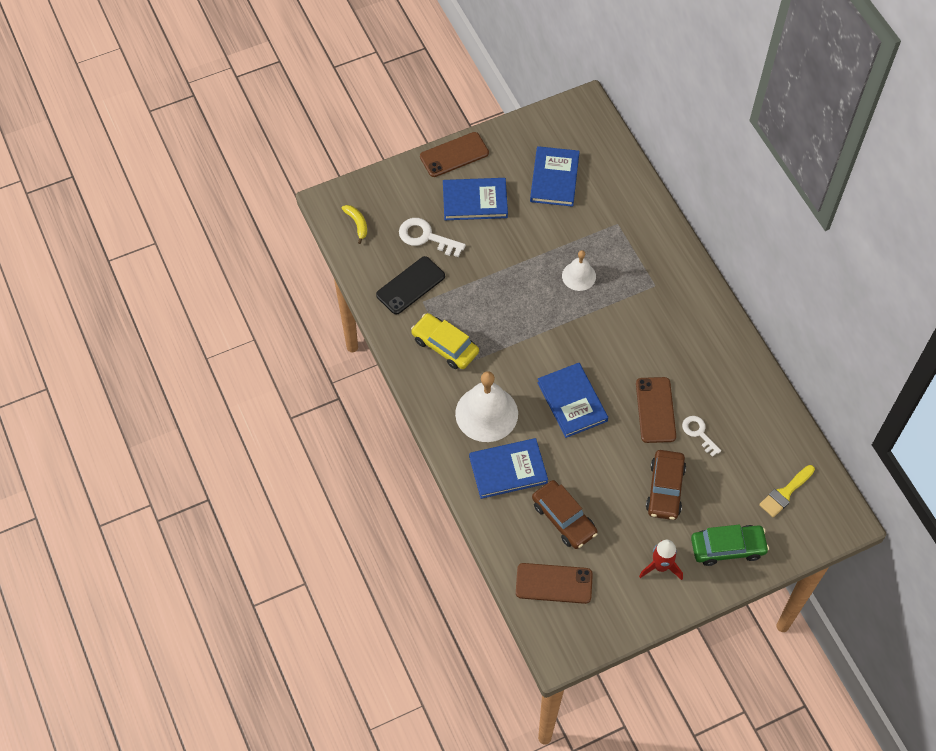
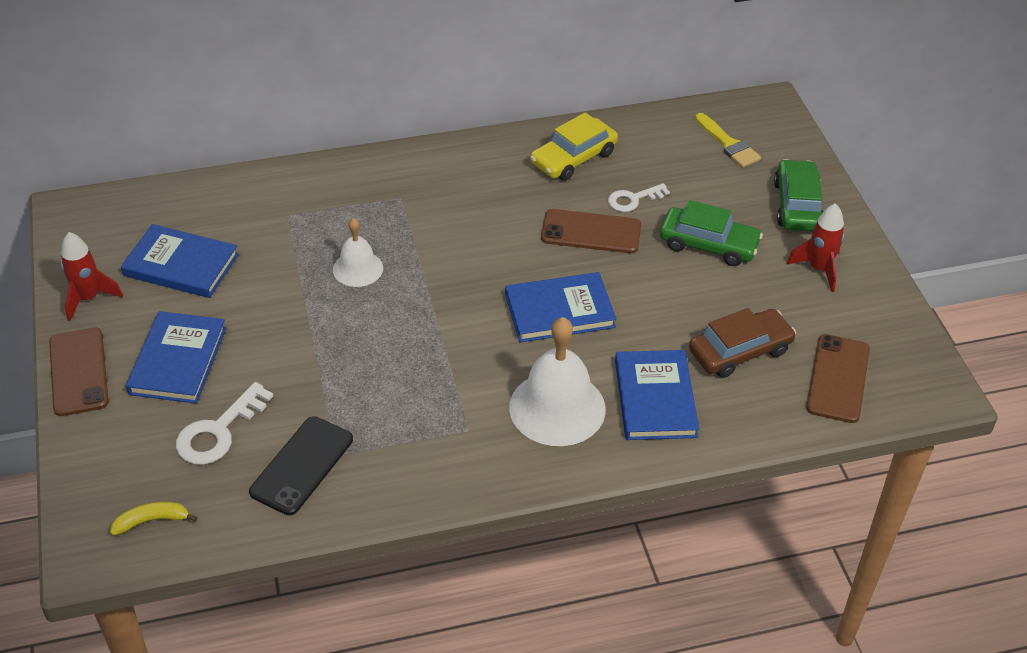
camera: 80 degrees left, 15 degrees down
(410, 285) = (302, 465): black phone -> black phone turned 60 degrees clockwise
(445, 346) = (427, 439): yellow car -> yellow car (573, 158)
(513, 140) = (88, 298): none -> red rocket
(665, 489) = (708, 244): brown car -> green car

